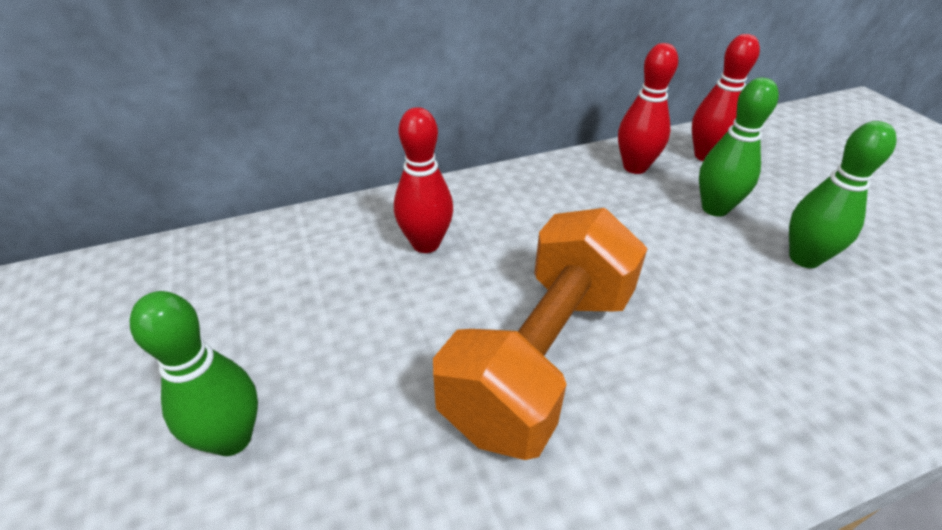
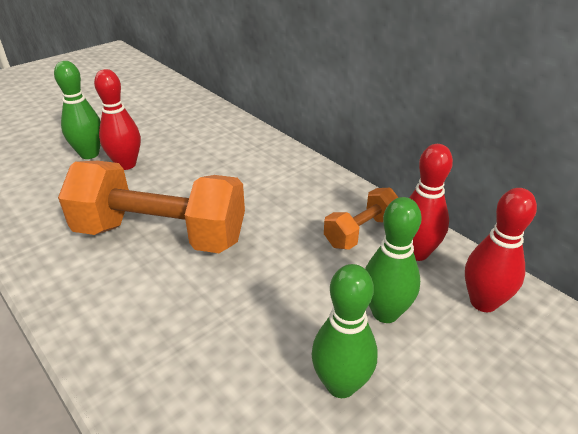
camera: 70 degrees right, 5 degrees down
(426, 244) = (246, 170): red bowling pin -> red bowling pin (126, 164)
(593, 189) = (361, 232): none -> orange dumbbell

